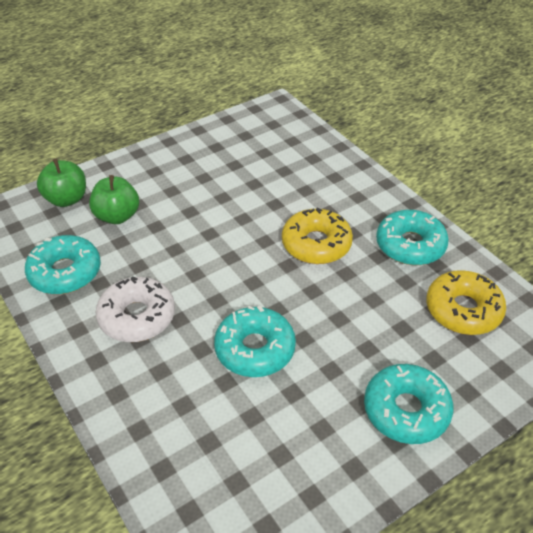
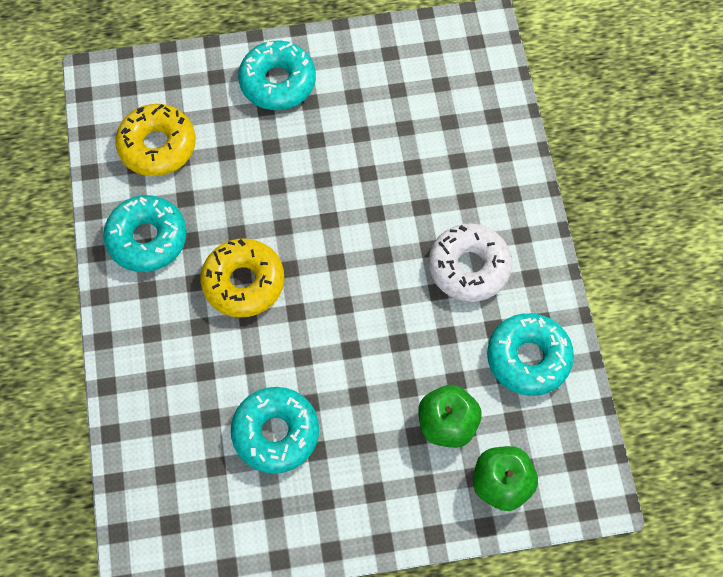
camera: 155 degrees left, 20 degrees up
(255, 349) = (372, 186): turquoise donut -> turquoise donut (275, 433)

